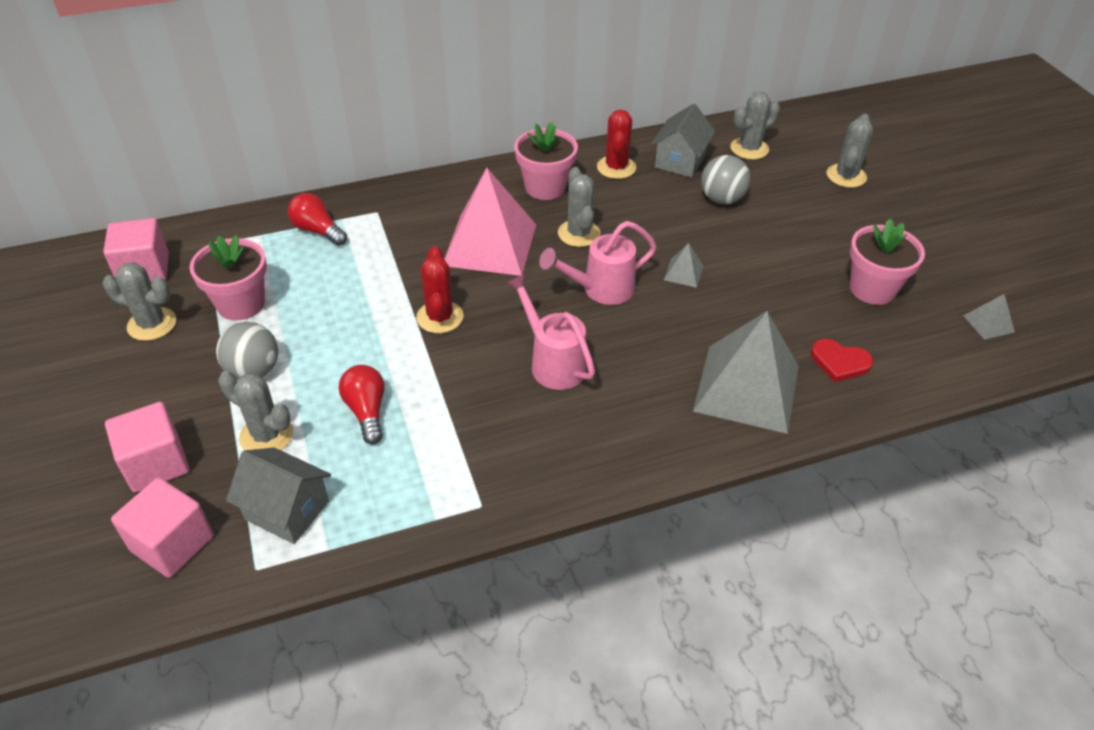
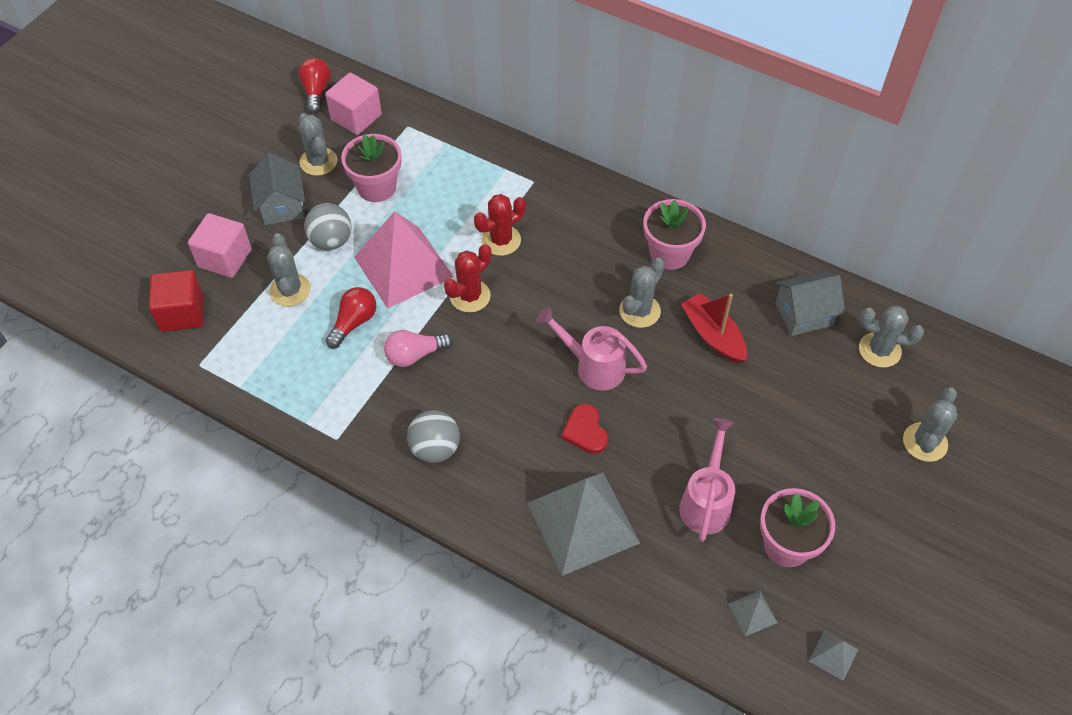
camera: 50 degrees right, 10 degrees up
(172, 543) = (182, 313): pink cube -> red cube
(287, 510) = (248, 345): grey house -> grey house (282, 206)
(318, 230) = (480, 167): red light bulb -> red light bulb (316, 92)
(456, 390) = (415, 355): none -> pink light bulb
(490, 244) = (570, 269): pink pyramid -> pink pyramid (403, 267)
(553, 362) = (492, 389): pink watering can -> pink watering can (706, 502)
(616, 167) = (745, 279): red cactus -> red cactus (501, 240)
(647, 212) = (713, 335): none -> red boat
(683, 273) = (667, 405): grey pyramid -> grey pyramid (752, 613)
(721, 199) = (786, 373): grey ball -> grey ball (435, 448)
(839, 362) = (672, 568): red heart -> red heart (585, 431)
(846, 176) = (925, 442): grey cactus -> grey cactus turned 45 degrees counterclockwise

